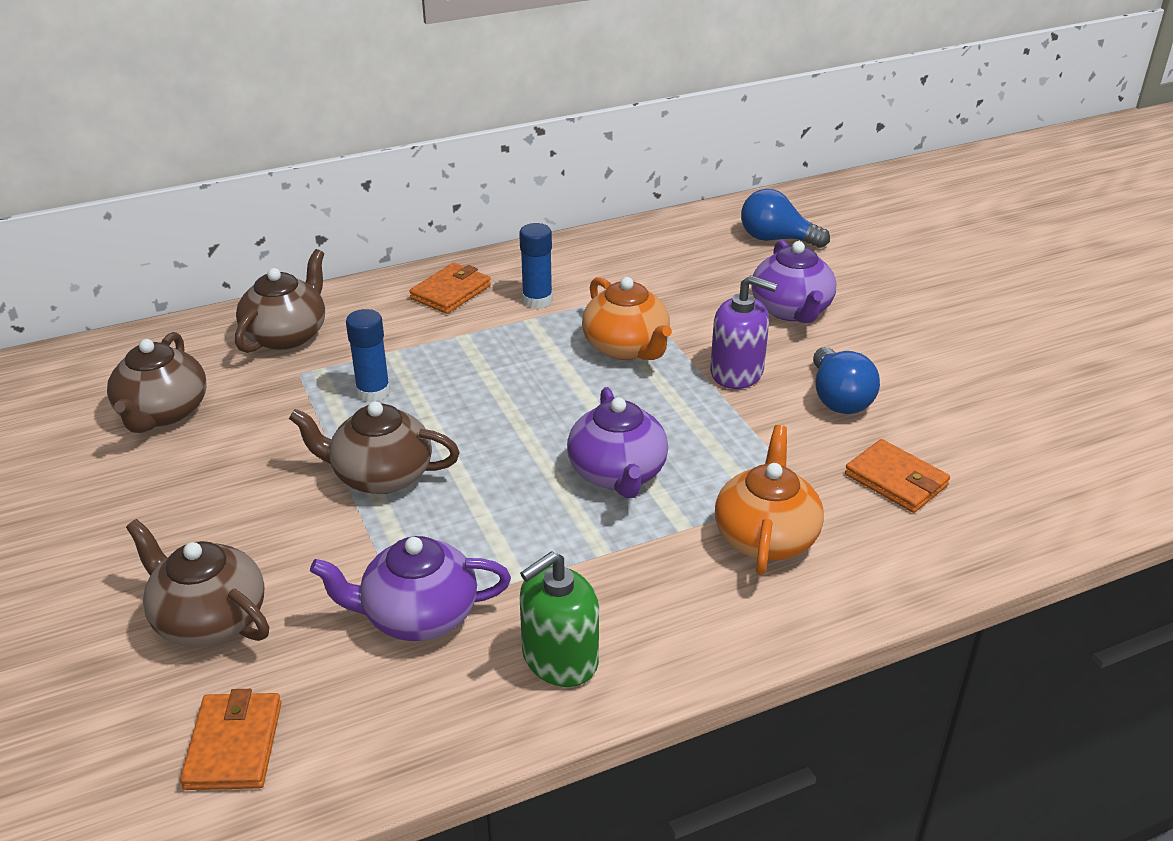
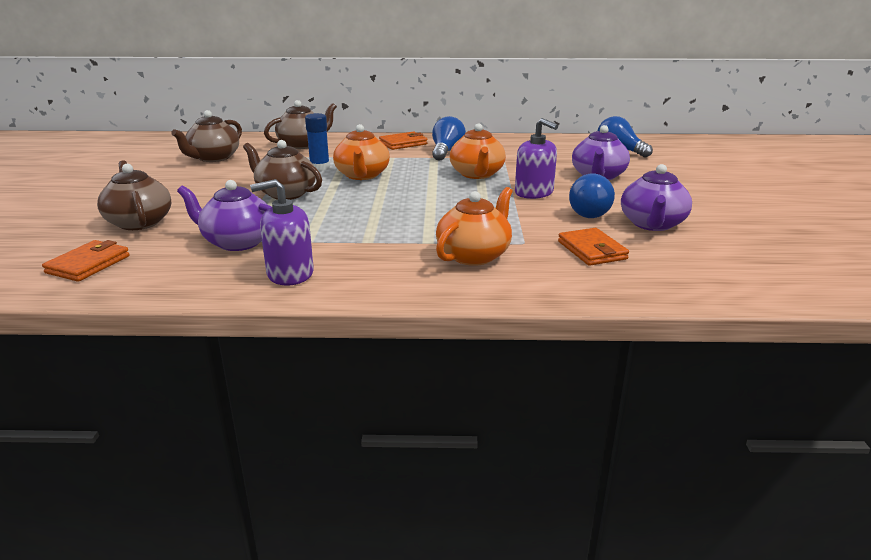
camera: 25 degrees right, 10 degrees down
(459, 395) = (362, 175): none -> orange teapot
(537, 300) = (446, 152): blue glue stick -> blue light bulb
(559, 658) = (290, 274): green soap dispenser -> purple soap dispenser
(617, 474) = (413, 215): purple teapot -> purple teapot (652, 224)

